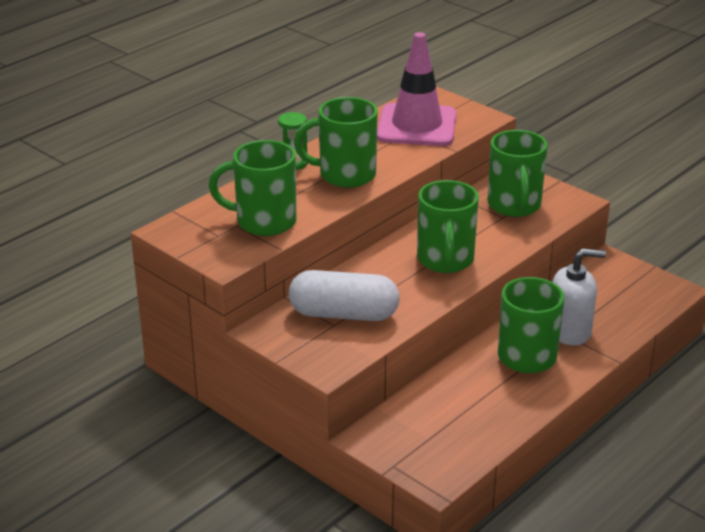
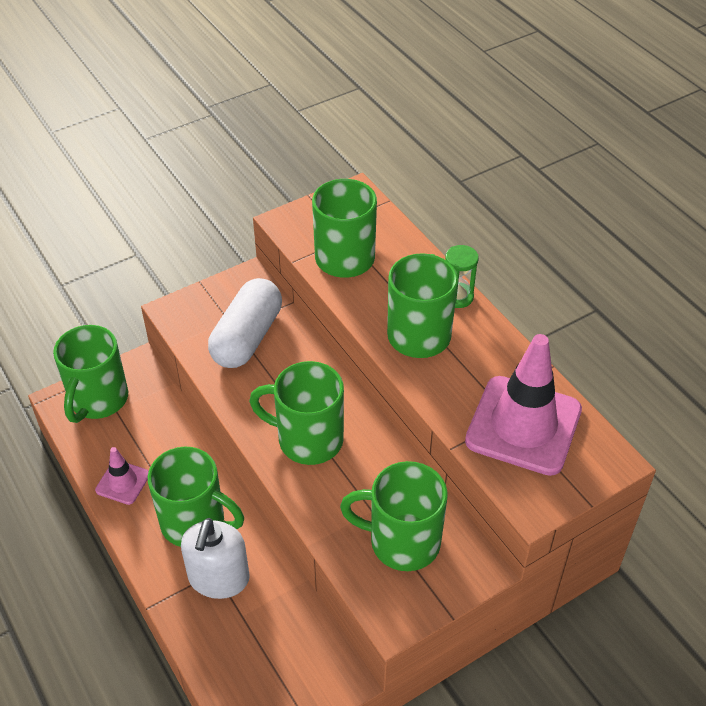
camera: 105 degrees right, 15 degrees up
(423, 453) = (98, 400): none -> green mug
(511, 408) = (123, 482): none -> pink traffic cone

